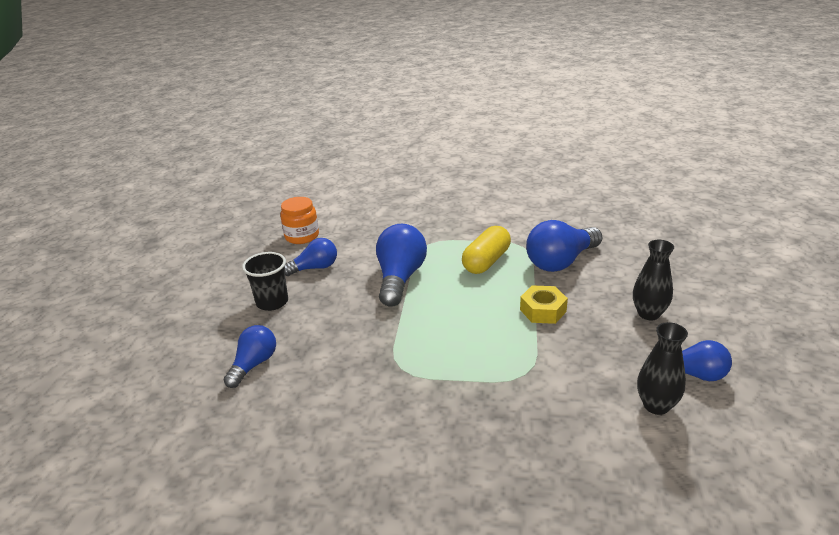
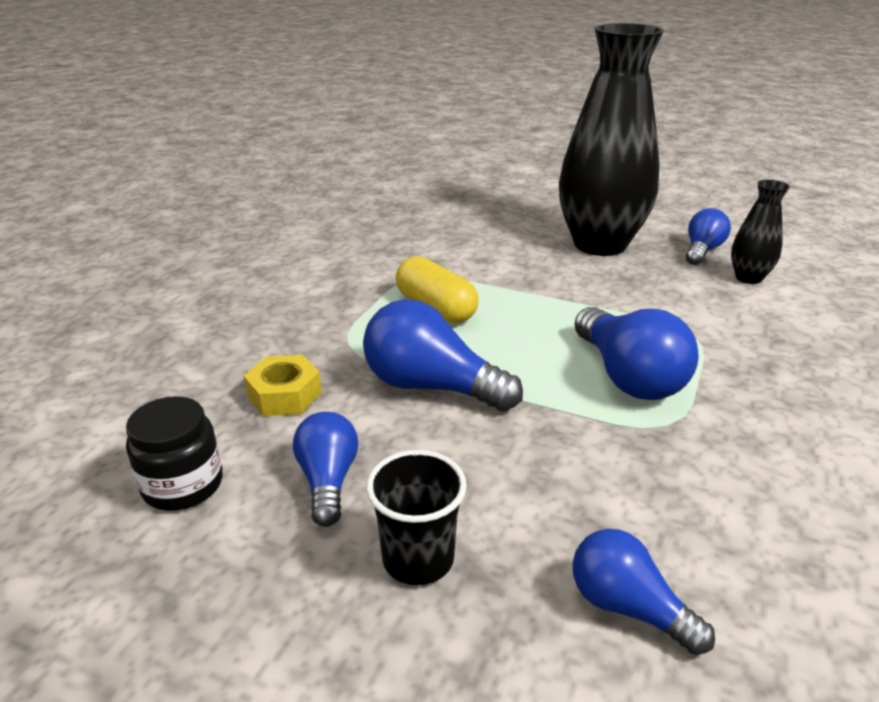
camera: 75 degrees left, 0 degrees up
(302, 236) = (183, 485): orange jar -> black jar
(543, 310) = (570, 296): yellow nut -> yellow nut (284, 395)
(561, 261) = (471, 262): blue light bulb -> blue light bulb (628, 376)
(648, 314) = (600, 244): black vase -> black vase, size x2.25

